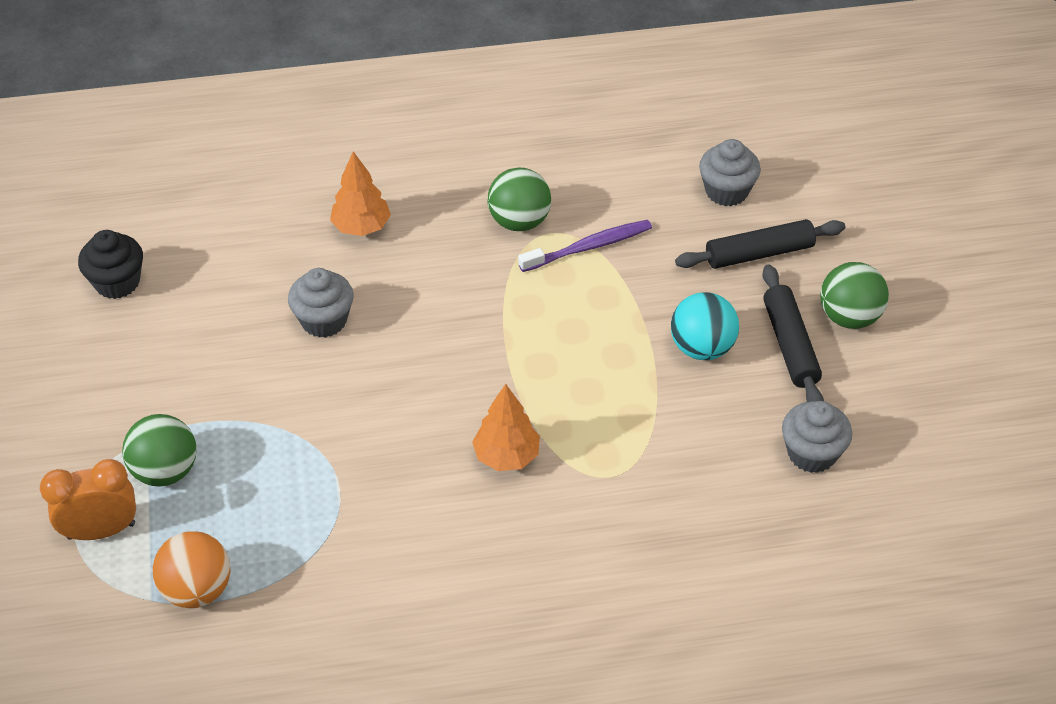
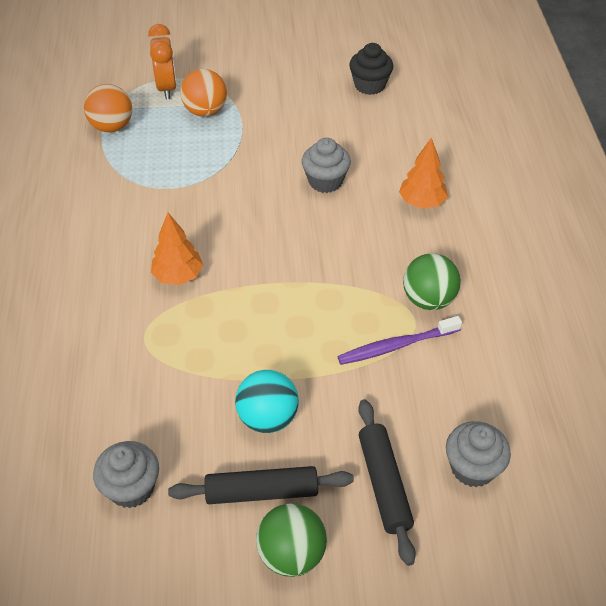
camera: 95 degrees right, 0 degrees up
(165, 471) = (205, 111): green ball -> orange ball
(589, 247) = (396, 346): purple toothbrush -> purple toothbrush turned 90 degrees clockwise

